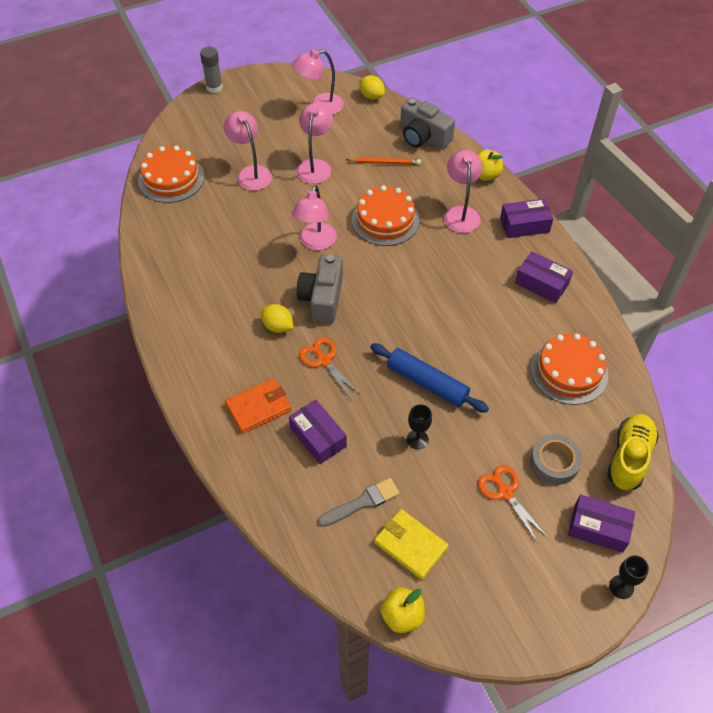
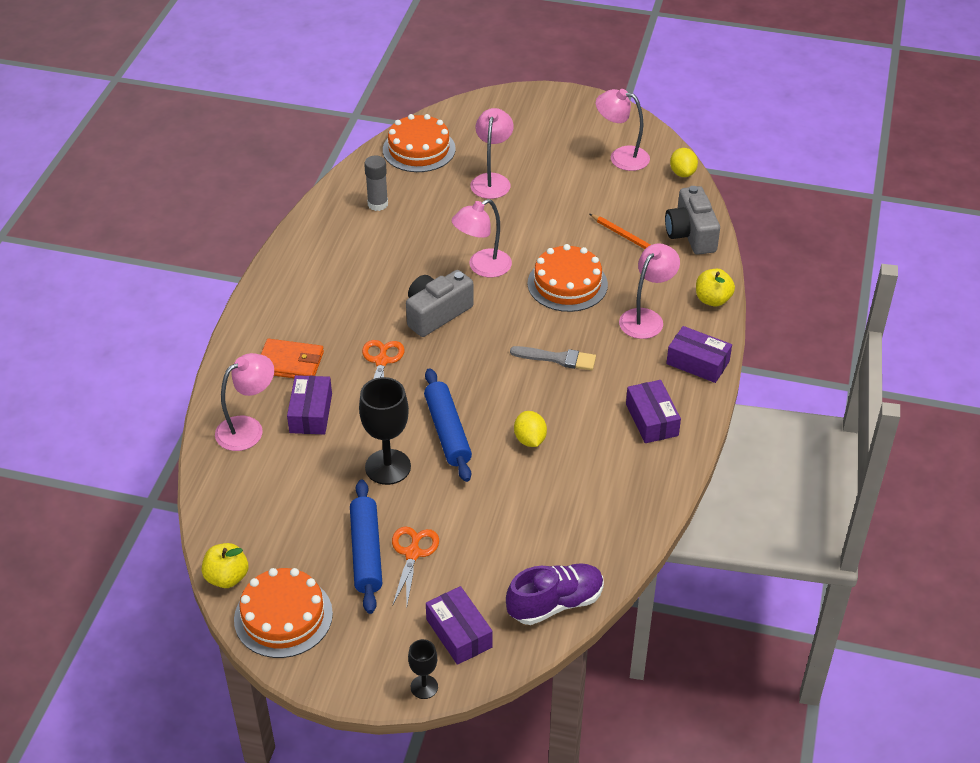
camera: 40 degrees right, 10 degrees down
(214, 87) = (541, 93): grey glue stick -> grey glue stick (378, 204)
(278, 326) = (374, 313): yellow lemon -> yellow lemon (530, 439)
(315, 166) = (556, 205): pink lamp -> pink lamp (248, 428)
(362, 502) = (290, 481): grey brush -> grey brush (557, 358)
(410, 545) = (291, 536): yellow wallet -> none
(417, 439) = (388, 467): black goblet -> black goblet, size x1.88
(475, 516) = (366, 552): none -> blue rolling pin
(554, 462) = (483, 561): grey tape -> none
(569, 371) = (586, 503): orange cake -> orange cake (283, 616)
(629, 458) = (555, 603): yellow shoe -> purple shoe

